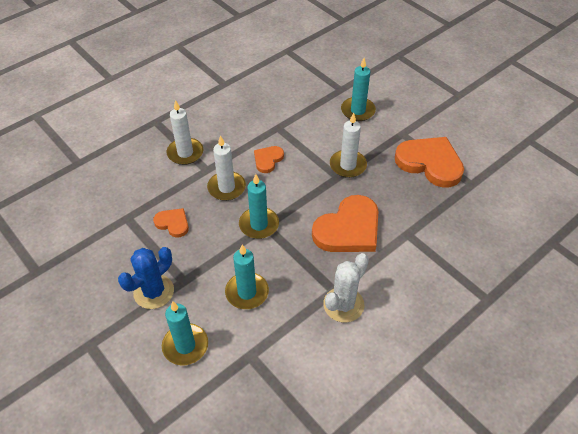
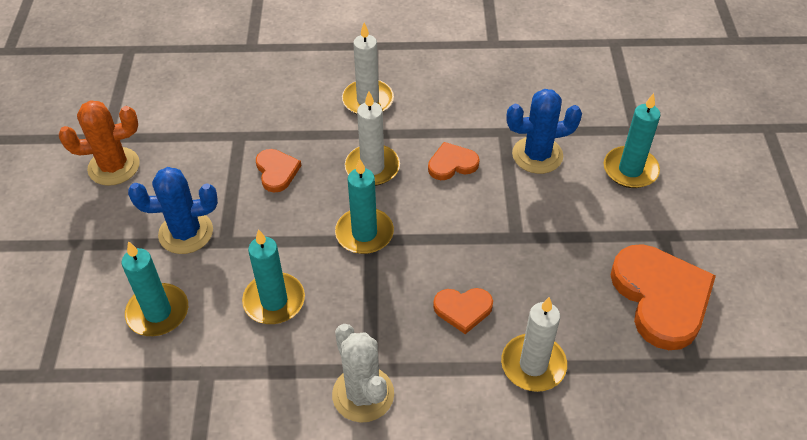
camera: 40 degrees right, 0 degrees up
(62, 285) = (114, 166): none -> orange cactus
(307, 129) = (537, 155): none -> blue cactus
(343, 304) = (363, 394): white cactus -> white cactus turned 75 degrees clockwise
(348, 165) = (544, 231): white candle -> white candle (533, 365)
(348, 229) = (463, 309): orange heart -> orange heart, size x0.50

